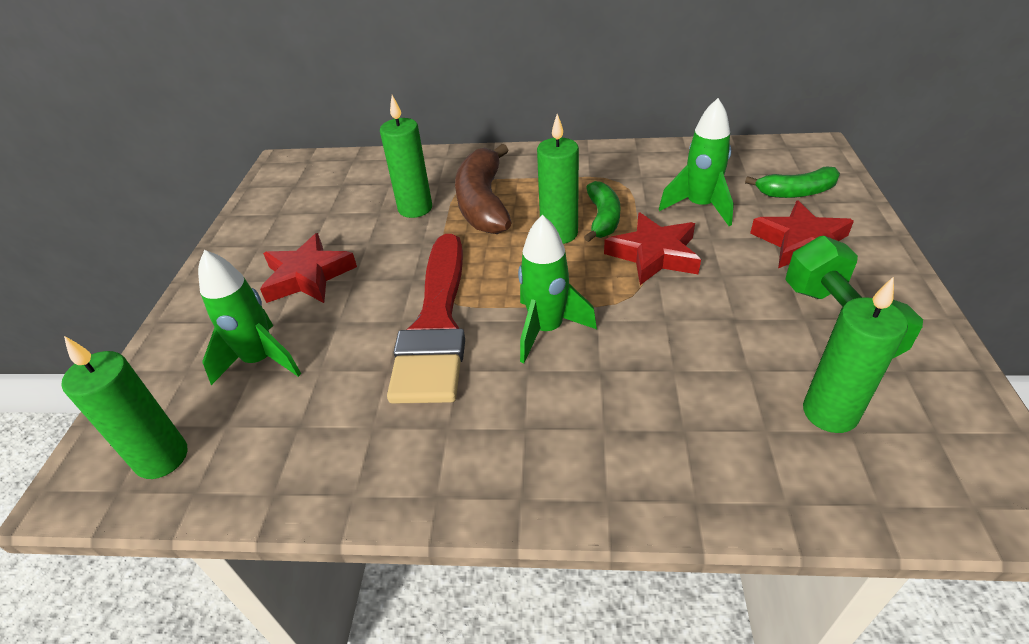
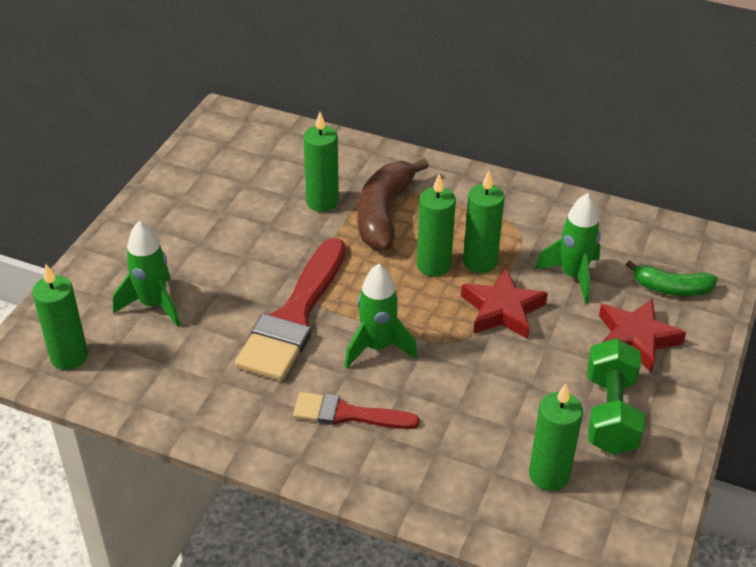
camera: 15 degrees right, 0 degrees up
(308, 276) = (210, 242): red star -> none
(553, 417) = (348, 414): none -> red brush
(603, 218) = (480, 262): green banana -> green candle

